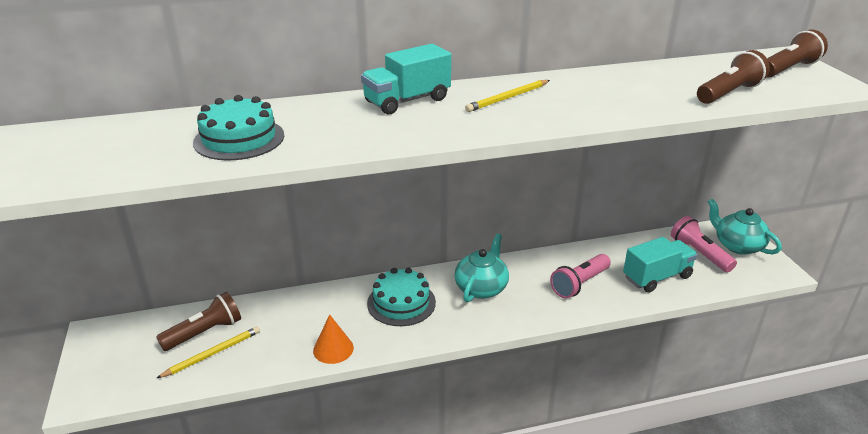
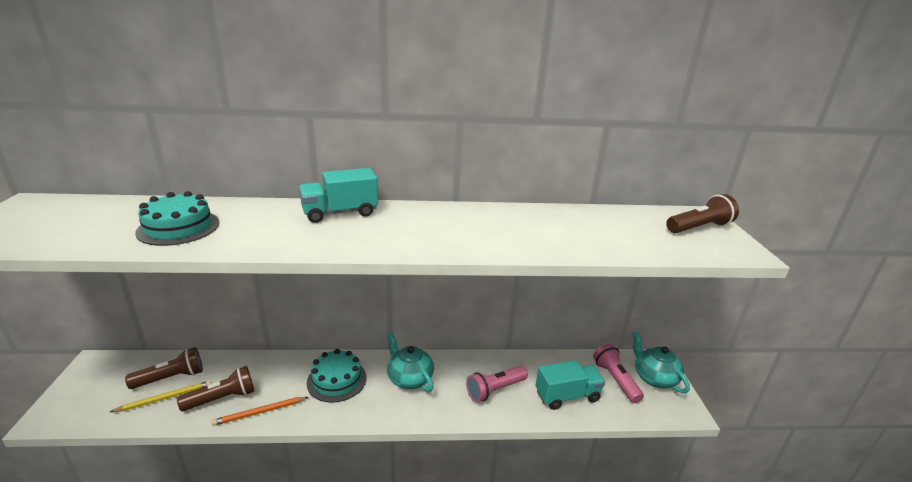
camera: 10 degrees right, 5 degrees down
(333, 349) = (260, 412): orange cone -> orange pencil
(481, 288) = (409, 378): turquoise teapot -> turquoise teapot turned 75 degrees counterclockwise
(508, 98) = (425, 221): yellow pencil -> none
(728, 93) = (627, 243): brown flashlight -> brown flashlight (222, 398)

